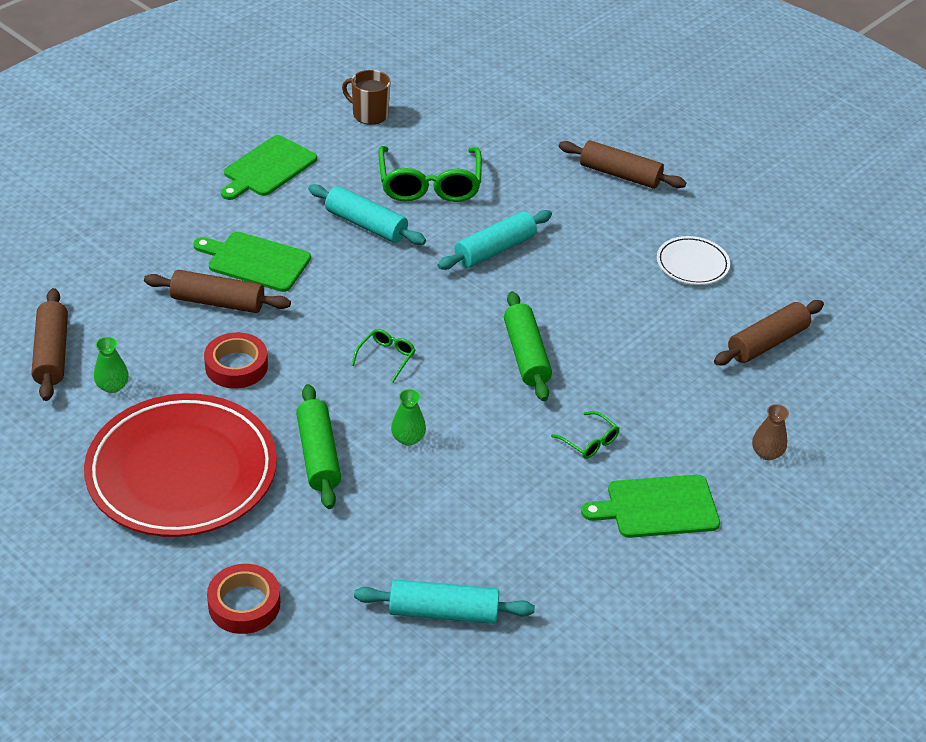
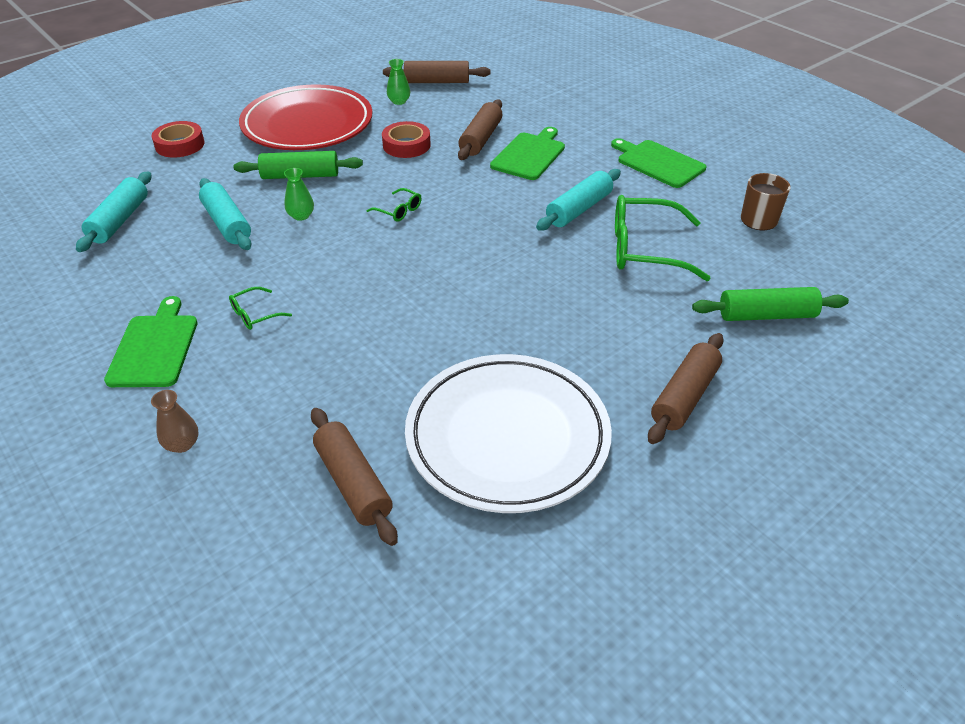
camera: 100 degrees right, 0 degrees up
(495, 250) = (540, 282): turquoise rolling pin -> turquoise rolling pin (227, 223)
(526, 355) = (381, 288): green rolling pin -> green rolling pin (766, 315)
(692, 264) = (507, 437): white plate -> white plate, size x2.20

